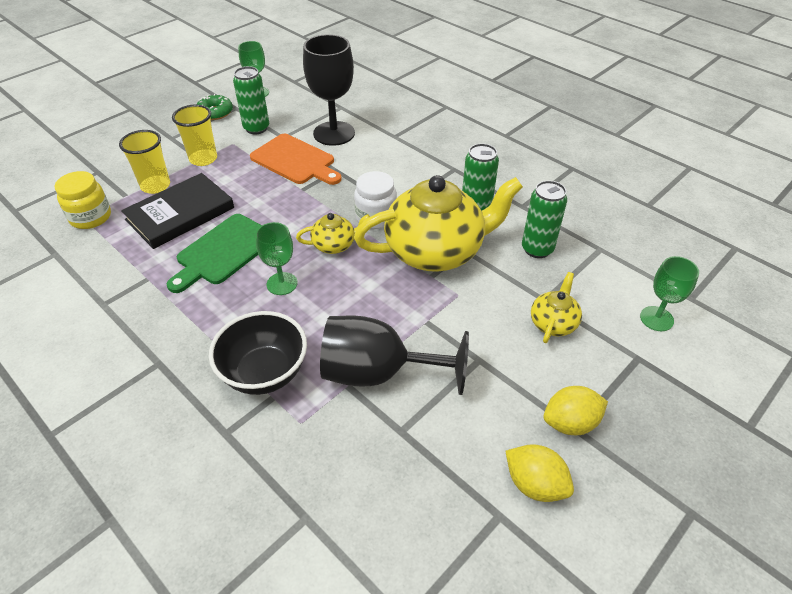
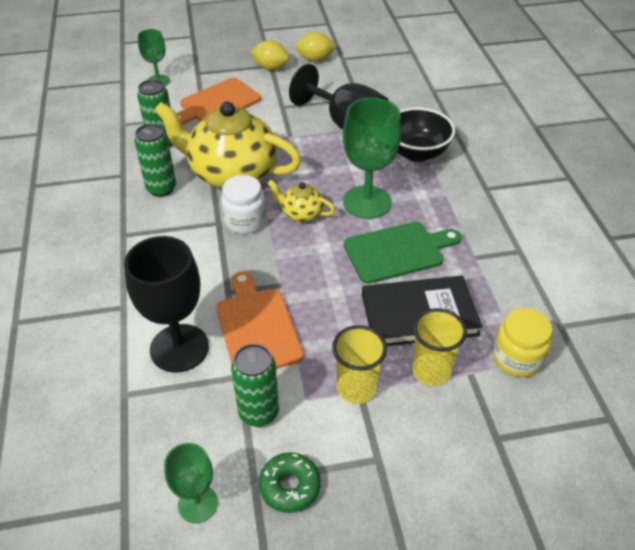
camera: 145 degrees left, 0 degrees up
(282, 283) = (367, 202): green goblet -> green goblet, size x1.75
(535, 484) = (315, 59): yellow lemon -> yellow lemon turned 75 degrees counterclockwise
(553, 323) = (217, 103): yellow teapot -> orange cutting board

